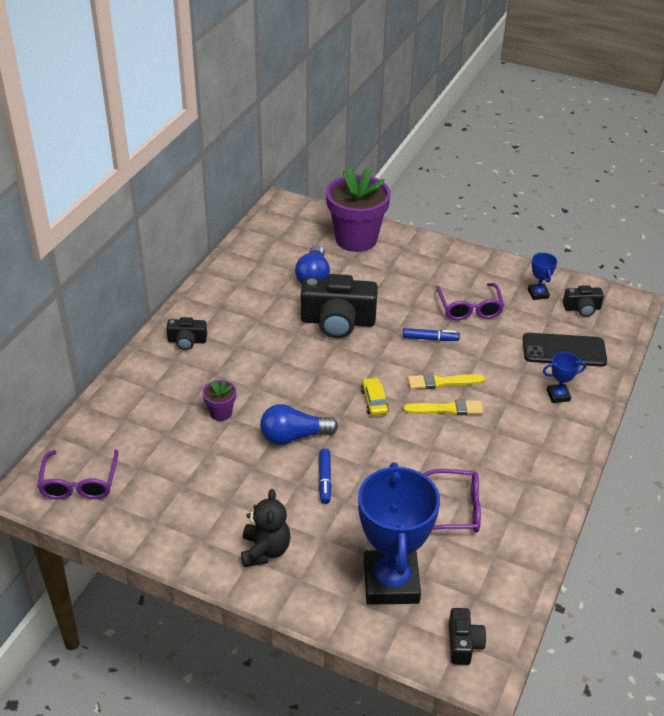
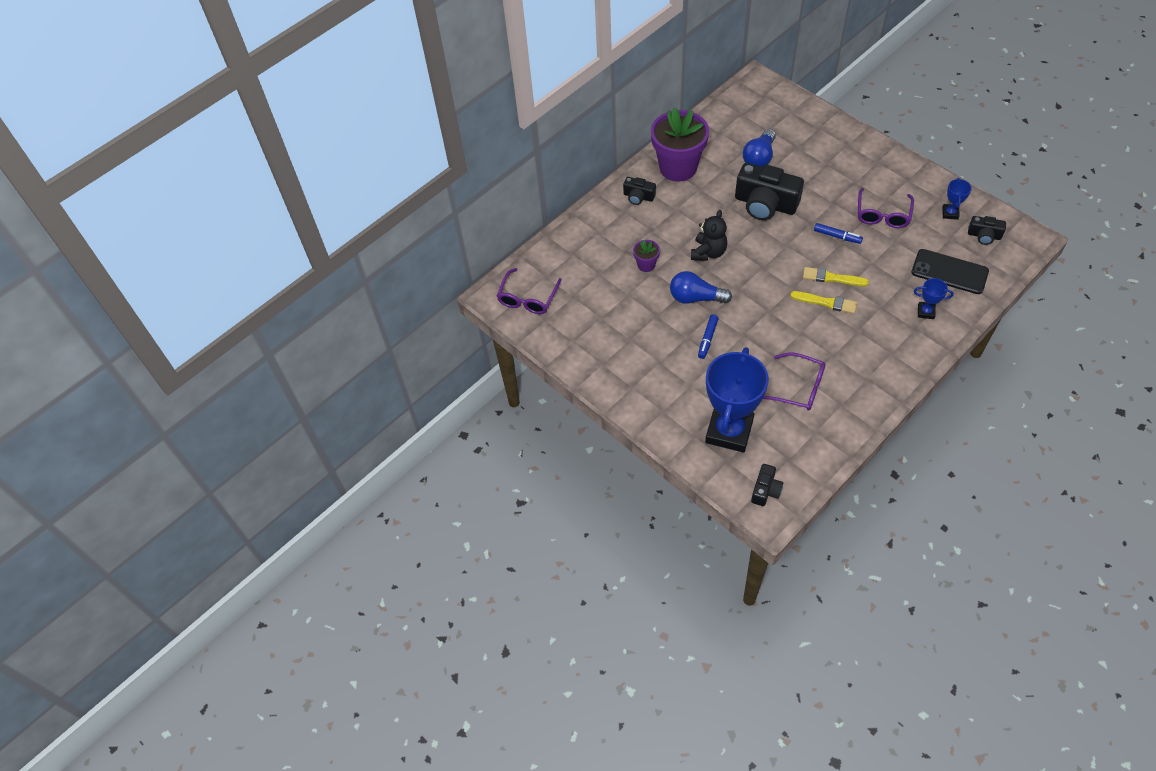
camera: 25 degrees right, 15 degrees up
(265, 550) = (645, 383): black teddy bear -> black teddy bear (708, 252)
(356, 239) = (809, 127): purple flower pot -> purple flower pot (678, 167)
(374, 401) = (769, 282): yellow car -> none

